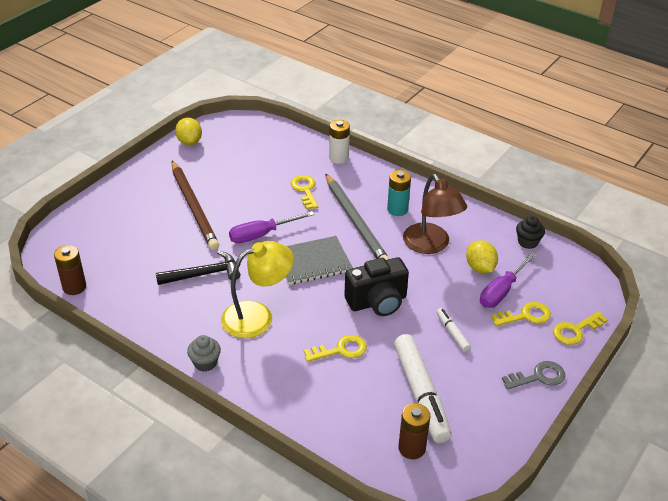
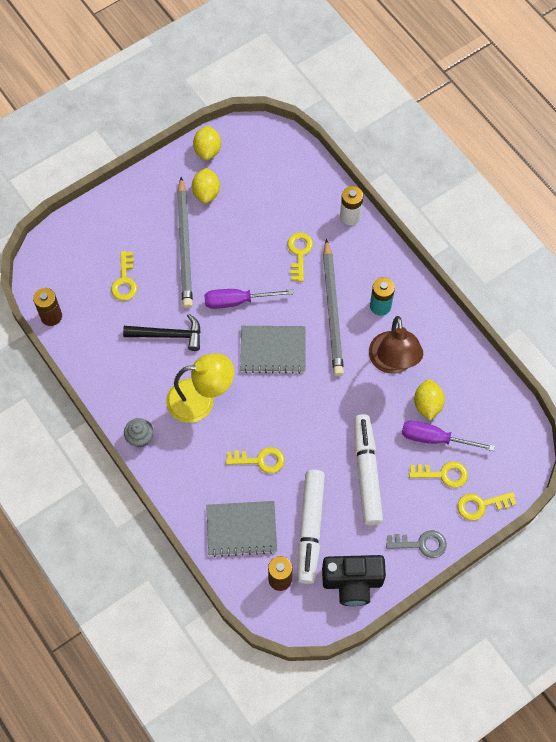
camera: 20 degrees right, 25 degrees up
(143, 244) = (125, 281): none -> yellow key
(194, 207) = (185, 246): brown pencil -> grey pencil
(200, 168) = (206, 193): none -> yellow lemon
(349, 414) = (241, 529): none -> grey notebook
(377, 302) = (314, 416): black camera -> black camera (352, 583)
(452, 333) = (367, 472): white marker -> white marker, size x2.12
(502, 291) = (435, 439): purple screwdriver -> purple screwdriver turned 45 degrees clockwise
(527, 242) = (489, 387): black cupcake -> none

